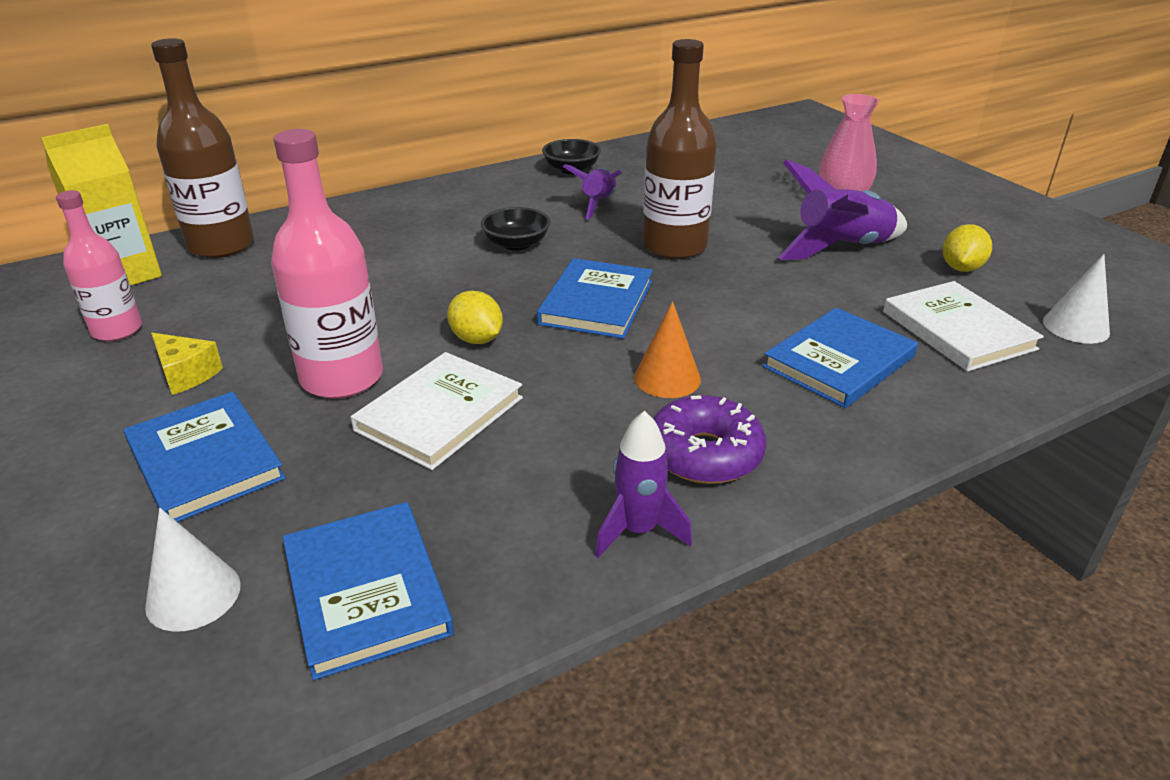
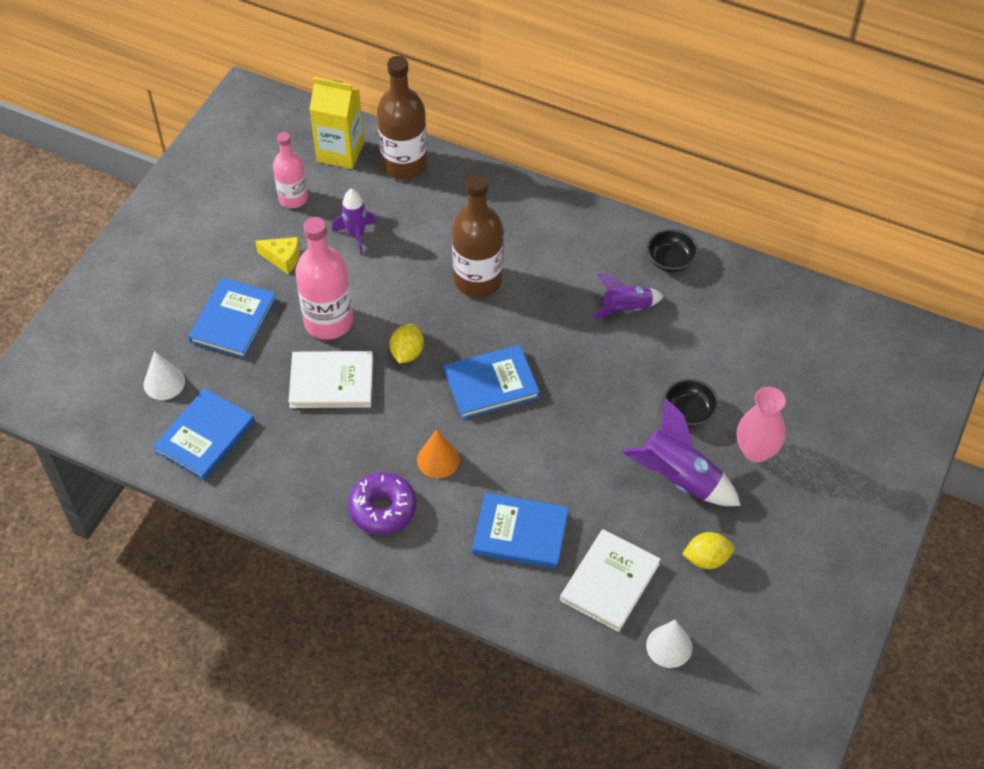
camera: 55 degrees right, 20 degrees up
(186, 374) = (283, 258): yellow cheese -> yellow cheese turned 75 degrees counterclockwise
(516, 244) = (529, 301): black bowl -> black bowl (689, 412)
(638, 530) = (307, 510): purple rocket -> purple rocket (356, 235)
(674, 246) = (599, 385): brown bottle -> brown bottle (478, 280)

